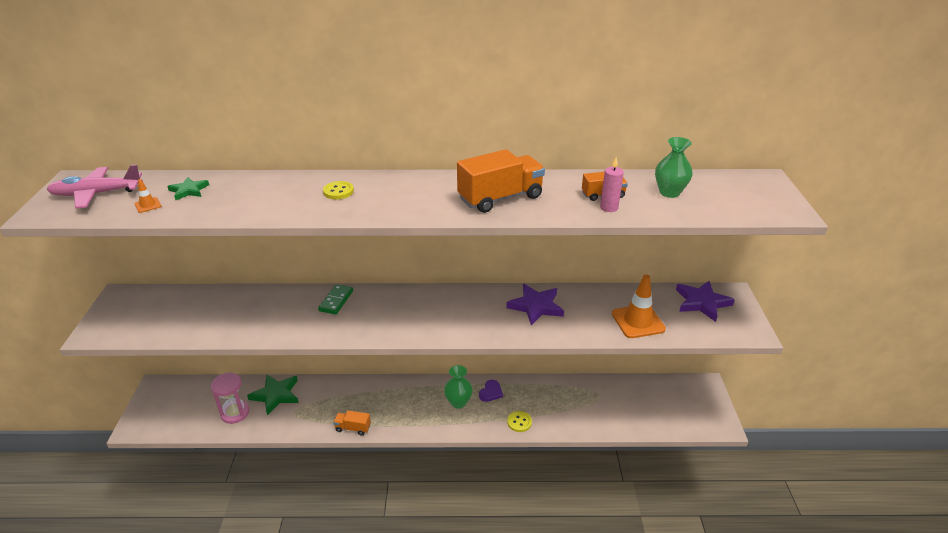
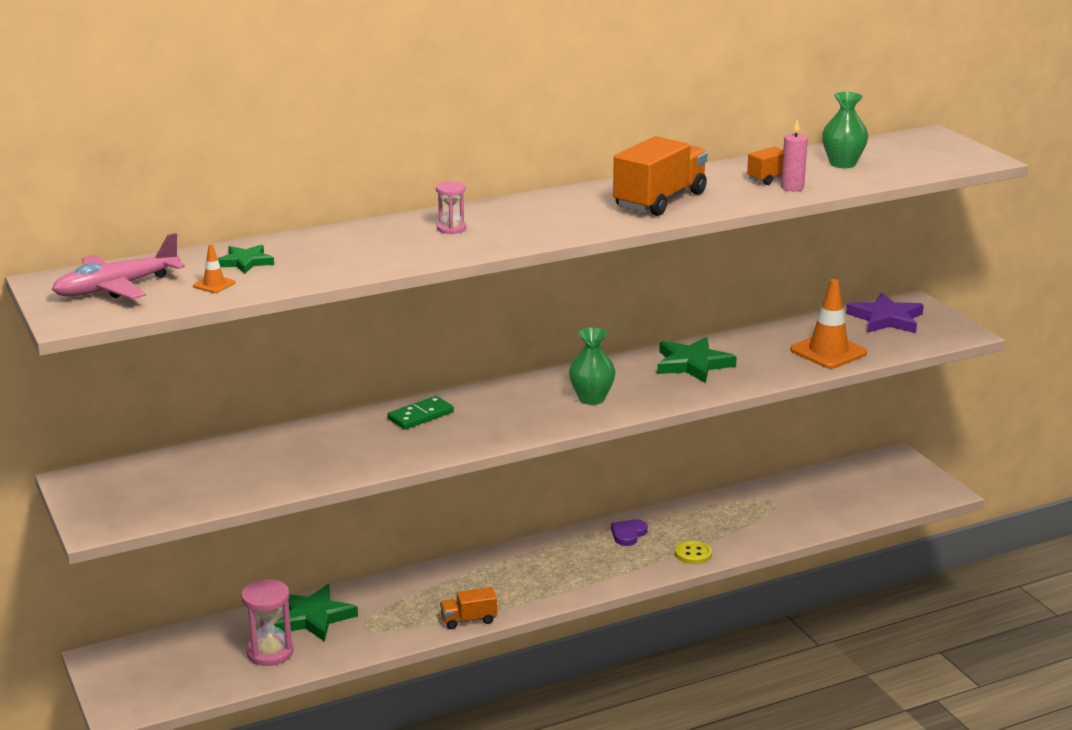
camera: 25 degrees left, 10 degrees down
(336, 301) = (420, 416): green domino -> green domino turned 60 degrees clockwise
(338, 191) = (451, 228): yellow button -> pink hourglass
(458, 402) = (593, 555): green vase -> green vase (591, 398)
(491, 392) = (628, 534): purple heart -> purple heart turned 150 degrees counterclockwise
(536, 306) = (692, 364): purple star -> green star

